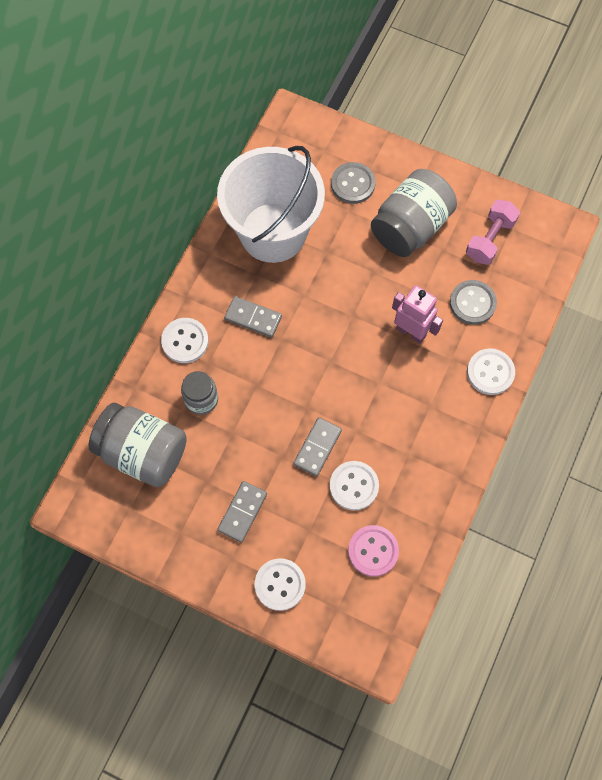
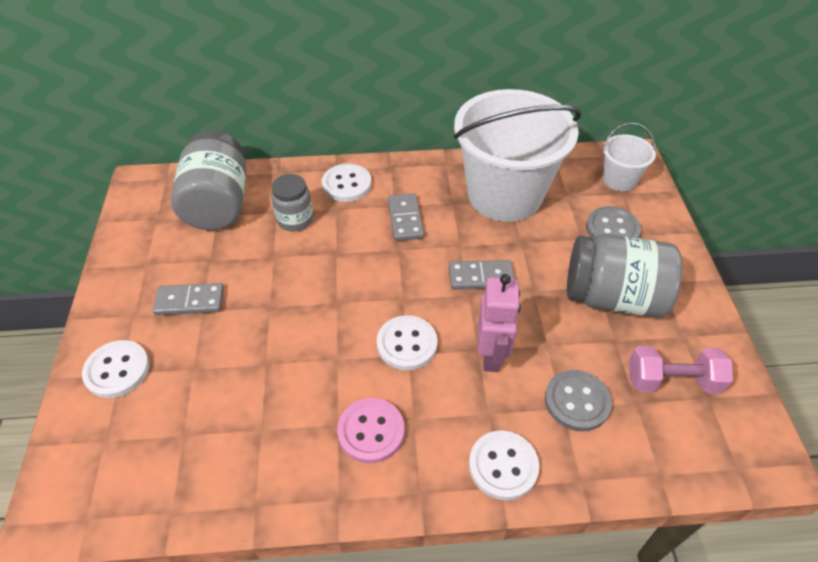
camera: 60 degrees right, 20 degrees down
(309, 143) = (619, 180): none -> white bucket
(317, 447) = (296, 332): grey domino -> grey domino (481, 277)
(354, 486) = (268, 386): white button -> white button (407, 344)
(373, 551) = (194, 444): pink button -> pink button (371, 431)

